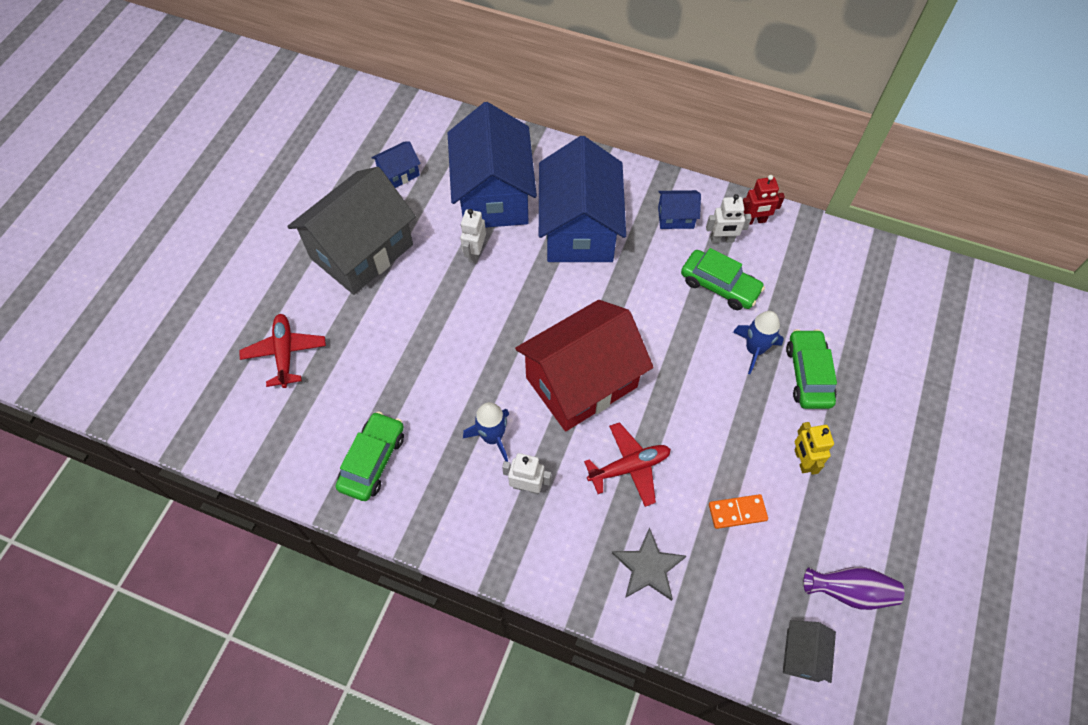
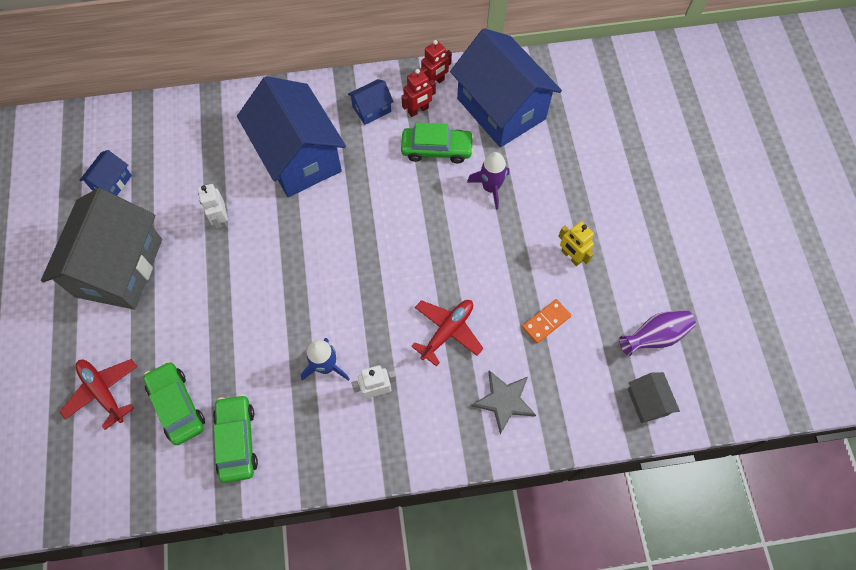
camera: 30 degrees left, 5 degrees up
(494, 195) = (208, 162): blue house -> blue house (501, 109)
(581, 382) = (372, 283): red house -> none
(722, 239) = (418, 110): white robot -> red robot
(754, 349) = (490, 188): blue rocket -> purple rocket
(808, 374) = (540, 187): green car -> green car (177, 405)

